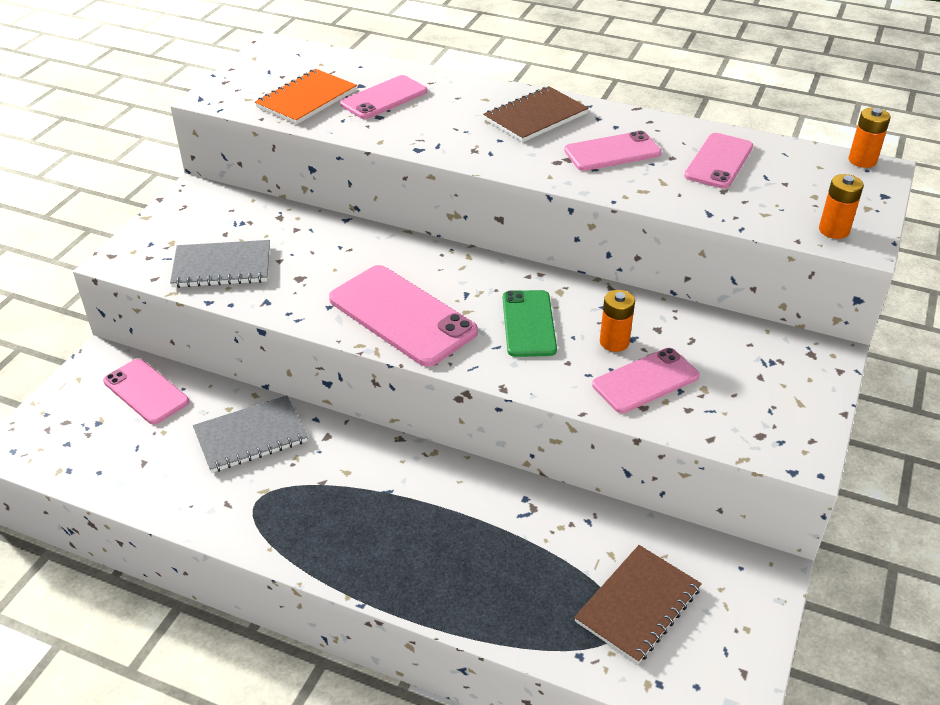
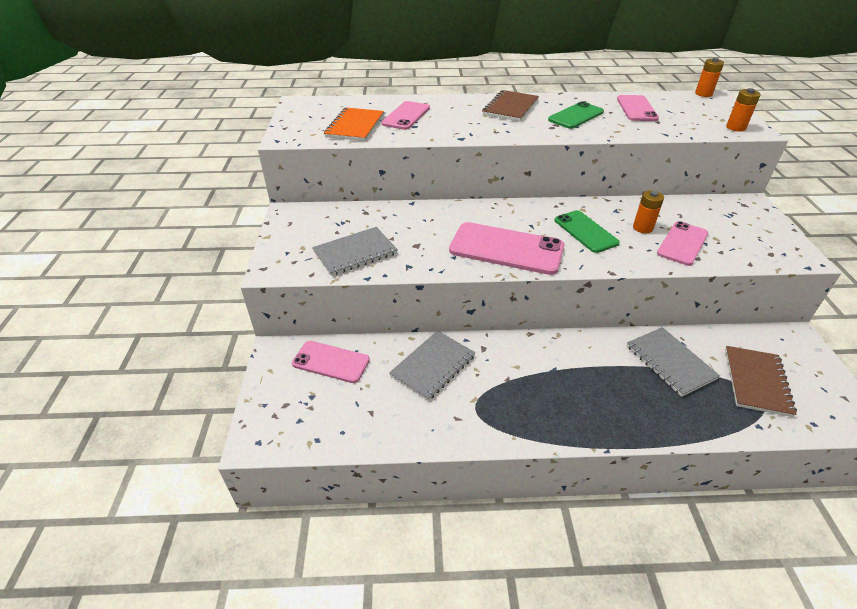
camera: 25 degrees left, 0 degrees up
(544, 538) = (670, 362): none -> grey notebook
(612, 152) = (575, 116): pink phone -> green phone

